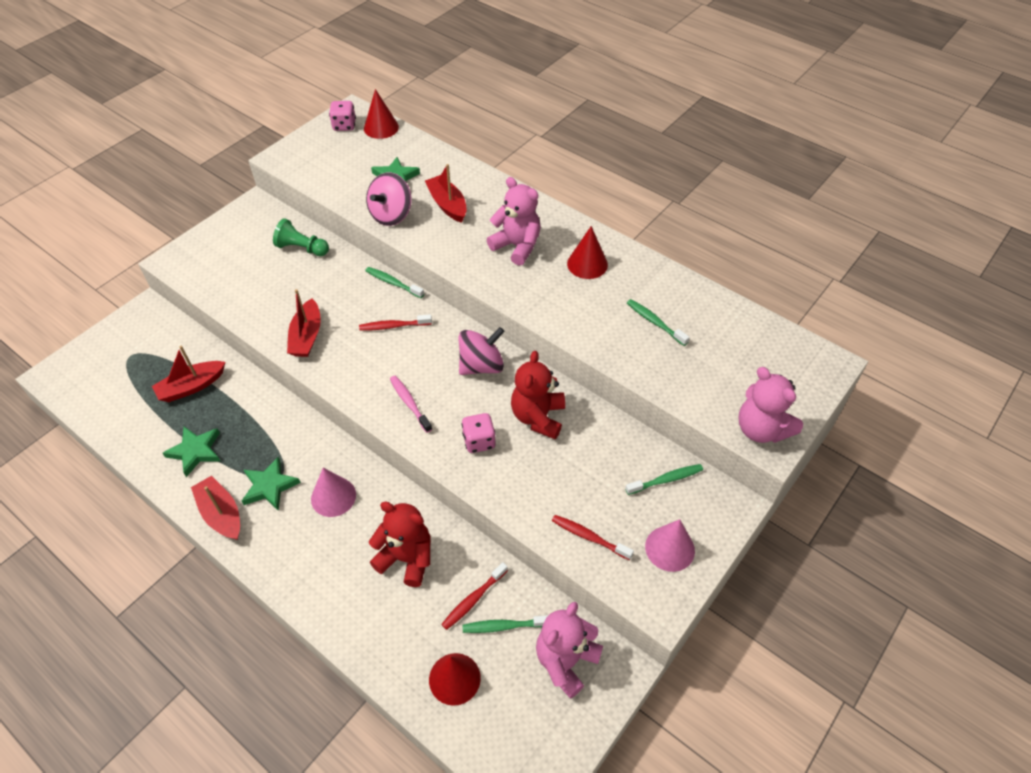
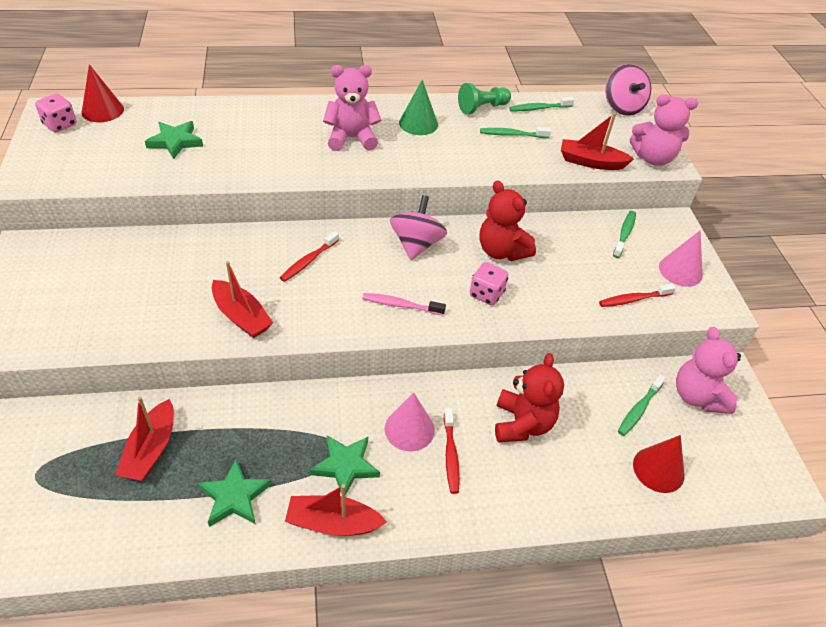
camera: 50 degrees left, 5 degrees down
(302, 248) = (134, 253): green pawn -> green pawn (482, 108)
(391, 215) = (213, 170): pink spinning top -> pink spinning top (622, 107)
(393, 283) = (262, 231): green toothbrush -> green toothbrush (539, 108)
(406, 558) = (522, 424): red teddy bear -> red teddy bear turned 120 degrees clockwise
(447, 205) = (253, 138): red boat -> red boat (591, 162)
(473, 599) = (599, 410): red toothbrush -> red toothbrush (450, 455)
(587, 264) = (418, 123): red cone -> green cone

